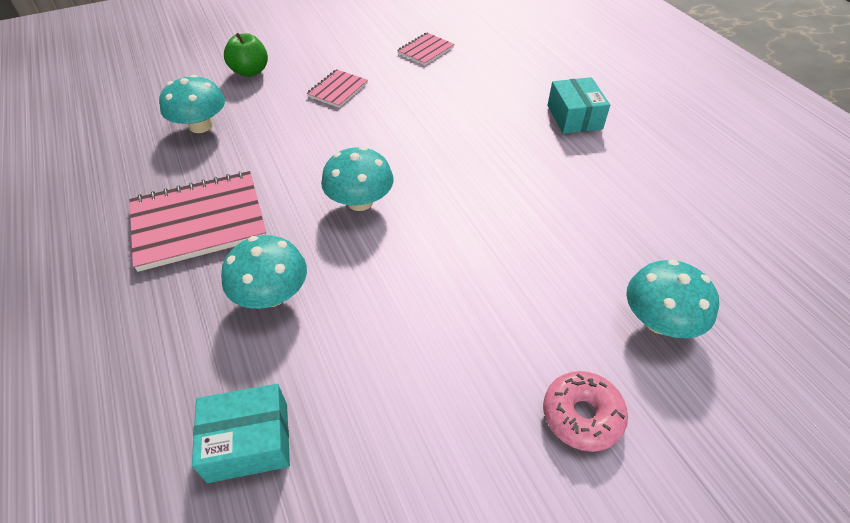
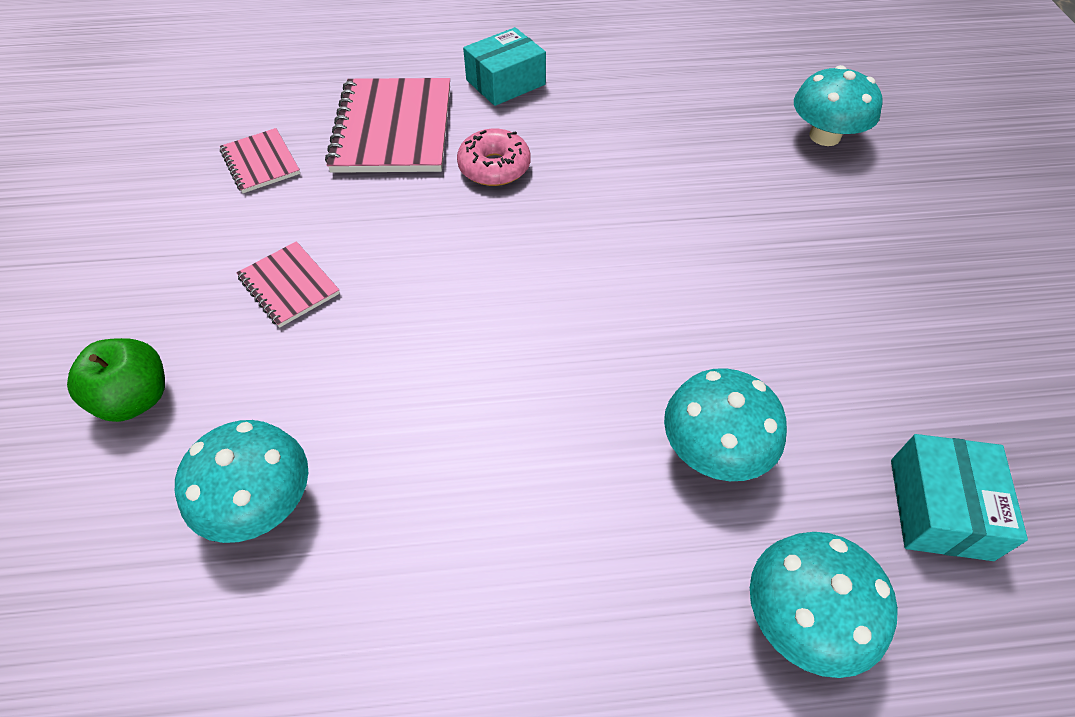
camera: 70 degrees left, 5 degrees up
(199, 222) = (530, 529): pink notebook -> pink notebook (393, 129)
(360, 201) = (569, 316): turquoise mushroom -> turquoise mushroom (802, 617)
(574, 117) = (505, 82): turquoise box -> turquoise box turned 45 degrees counterclockwise
(582, 415) = (923, 222): pink donut -> pink donut (494, 167)

